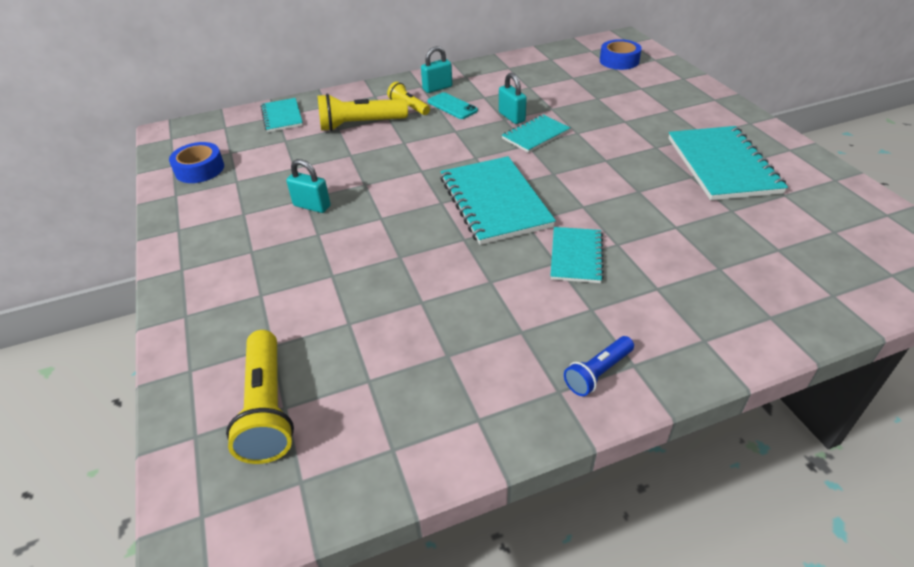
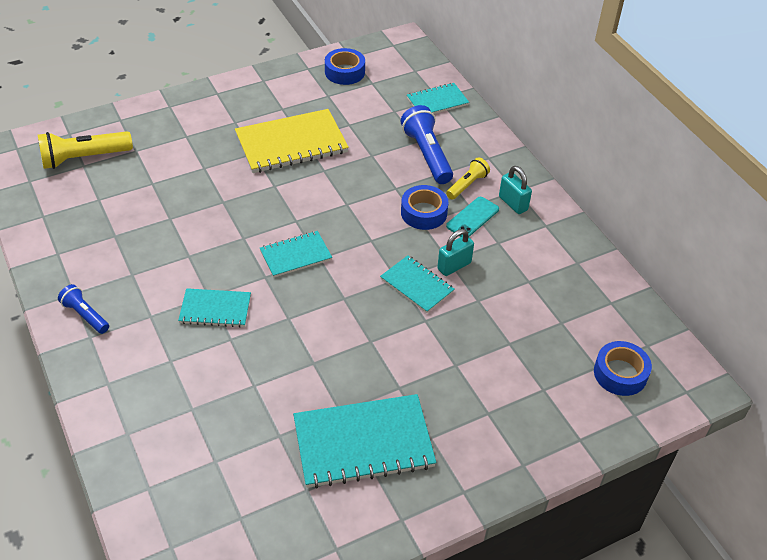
camera: 80 degrees right, 5 degrees up
(312, 206) = (291, 144): turquoise padlock -> yellow notebook
(360, 124) = (427, 155): yellow flashlight -> blue flashlight
(442, 129) = (424, 213): none -> blue tape
(494, 202) = (295, 255): turquoise notebook -> turquoise notebook, size x0.57

